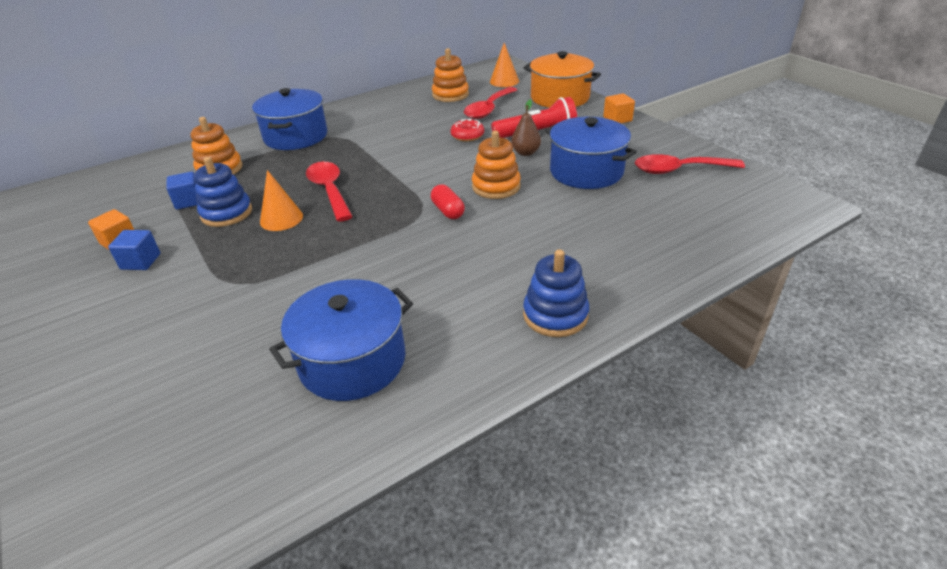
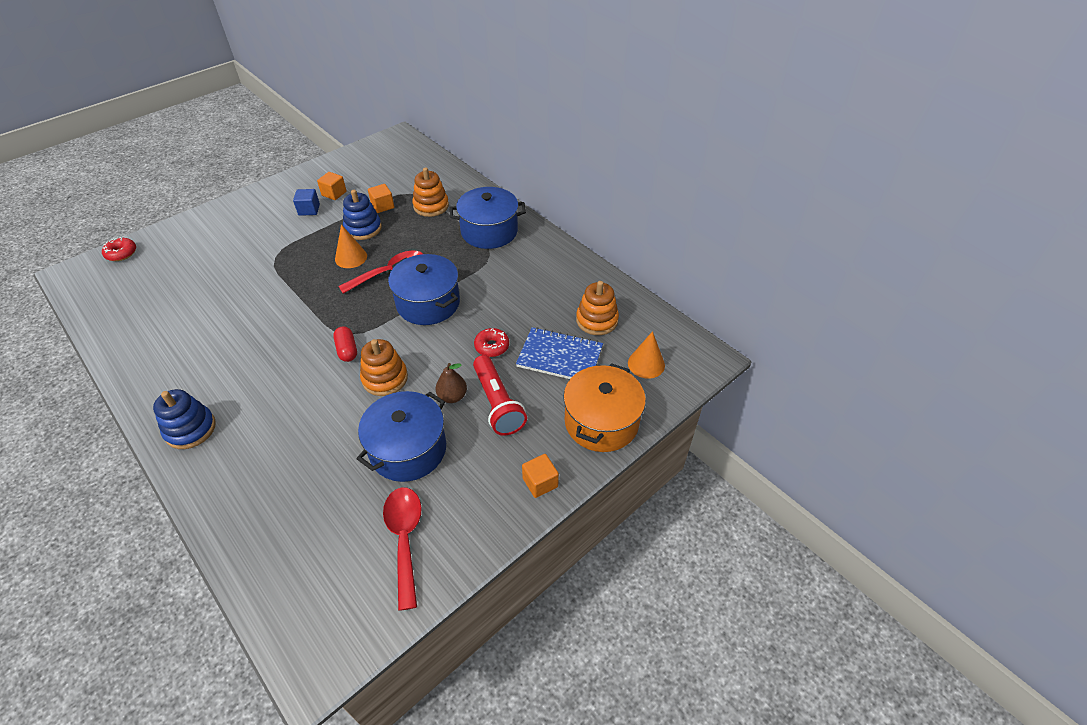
camera: 80 degrees right, 10 degrees up
(71, 498) = (121, 253): none -> red donut
(189, 201) = (382, 206): blue cube -> orange cube
(352, 361) = (179, 328): blue pot -> blue pot (428, 303)
(448, 211) = (347, 350): red capsule -> red capsule turned 75 degrees counterclockwise
(488, 109) = (560, 357): red spoon -> blue notebook

